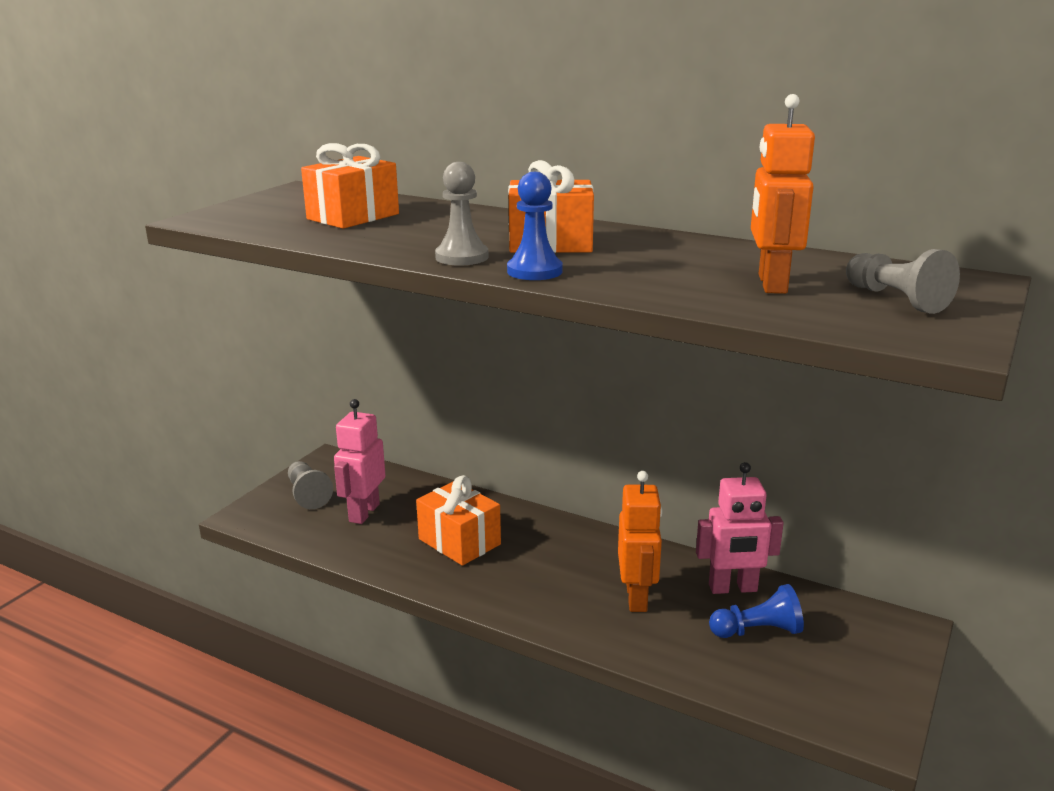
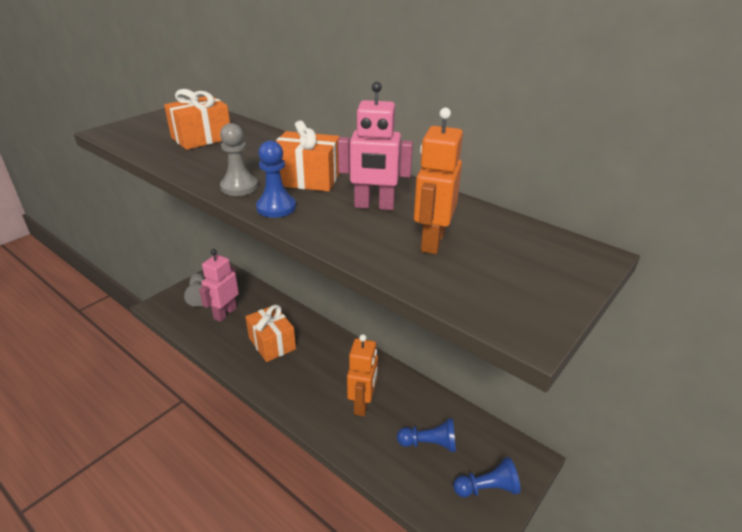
camera: 10 degrees right, 10 degrees up
(733, 588) = (426, 407): pink robot -> pink robot (374, 206)
(863, 670) = (487, 488): none -> blue pawn
(896, 299) = (515, 271): grey pawn -> none

